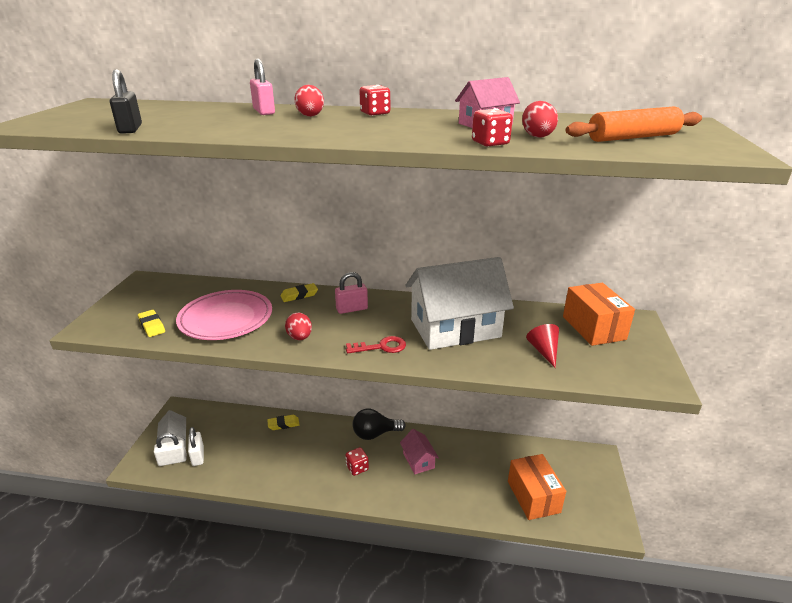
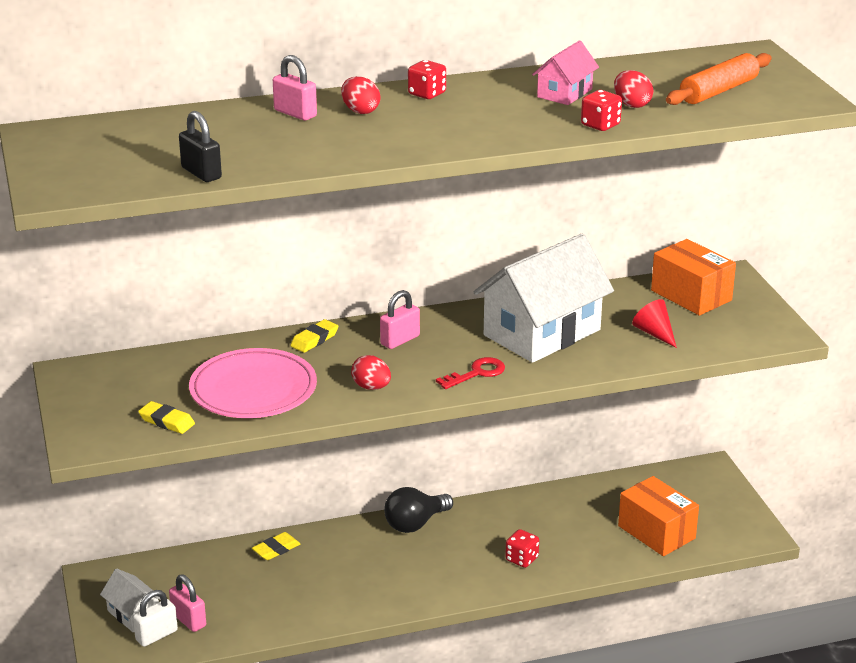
camera: 25 degrees left, 0 degrees up
(198, 456) = (188, 620): white padlock -> pink padlock
(357, 468) = (422, 567): red dice -> red dice (521, 559)
(418, 460) = (495, 536): pink house -> none

